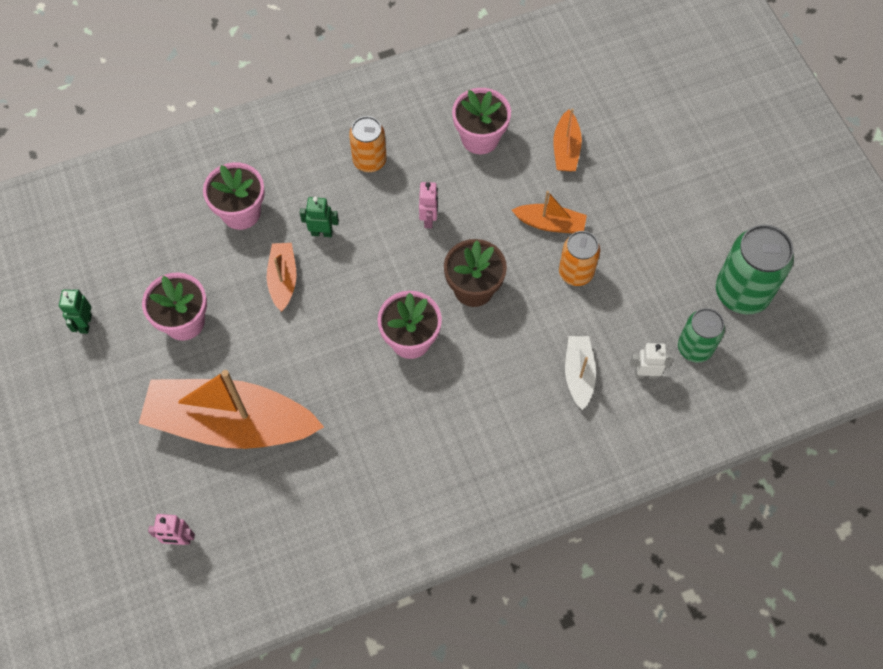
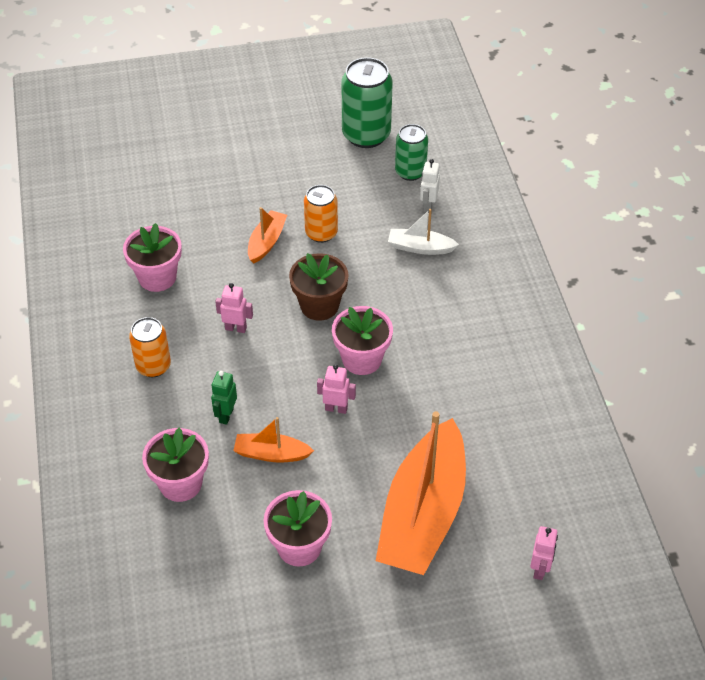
camera: 80 degrees left, 15 degrees down
(85, 323) = (279, 644): green robot -> none
(344, 326) = (336, 408): none -> pink robot
(566, 149) = (191, 218): orange boat -> none

